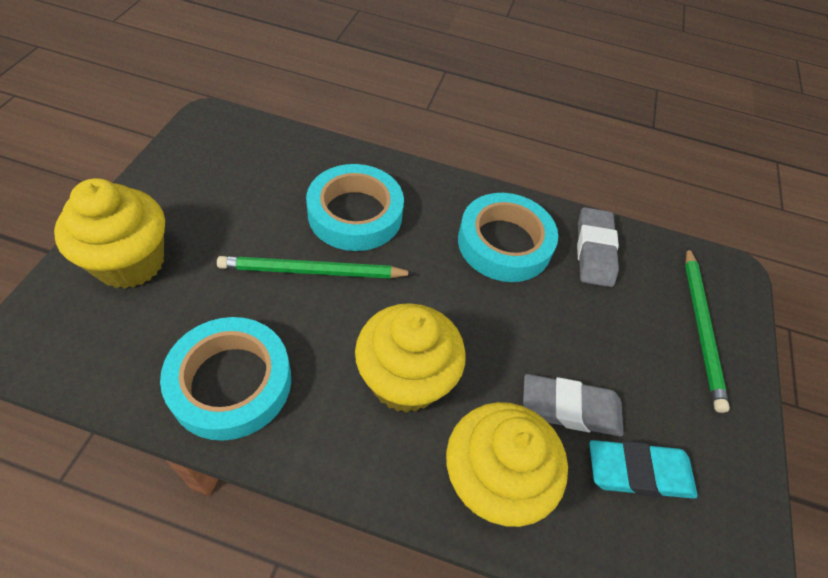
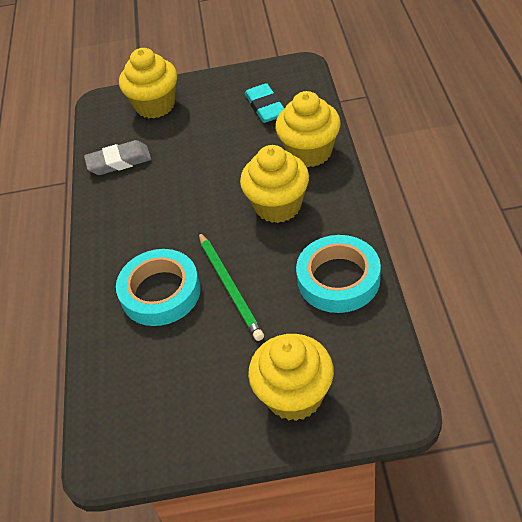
camera: 100 degrees left, 5 degrees down
(504, 243) = (139, 204): turquoise tape -> none
(570, 408) = (247, 138): grey eraser -> none
(701, 328) = (155, 105): green pencil -> yellow cupcake

